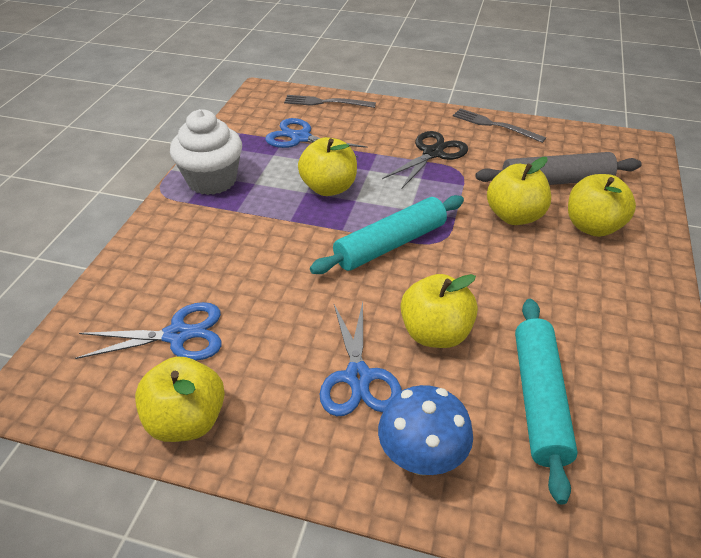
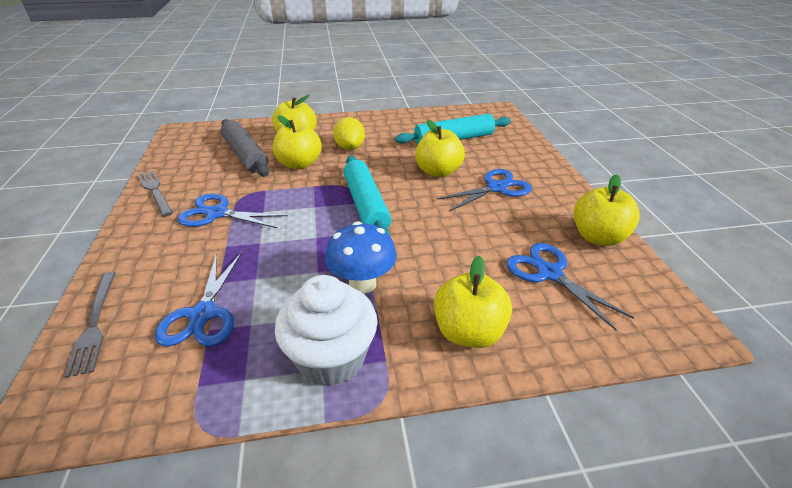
camera: 115 degrees left, 5 degrees down
(329, 188) = (303, 258): yellow apple -> yellow apple (468, 332)
(390, 244) = (366, 205): turquoise rolling pin -> turquoise rolling pin turned 45 degrees clockwise
(421, 458) = (521, 160): blue mushroom -> blue mushroom (362, 283)
(432, 153) = (217, 213): black scissors -> blue scissors
(494, 125) = (155, 191): grey fork -> grey fork turned 135 degrees clockwise
(548, 268) = (350, 147): none -> yellow lemon

